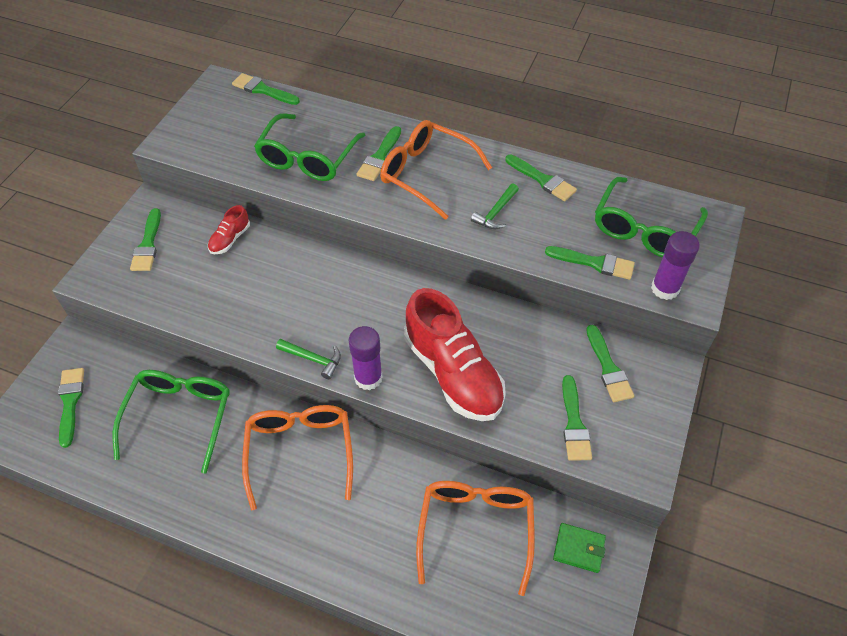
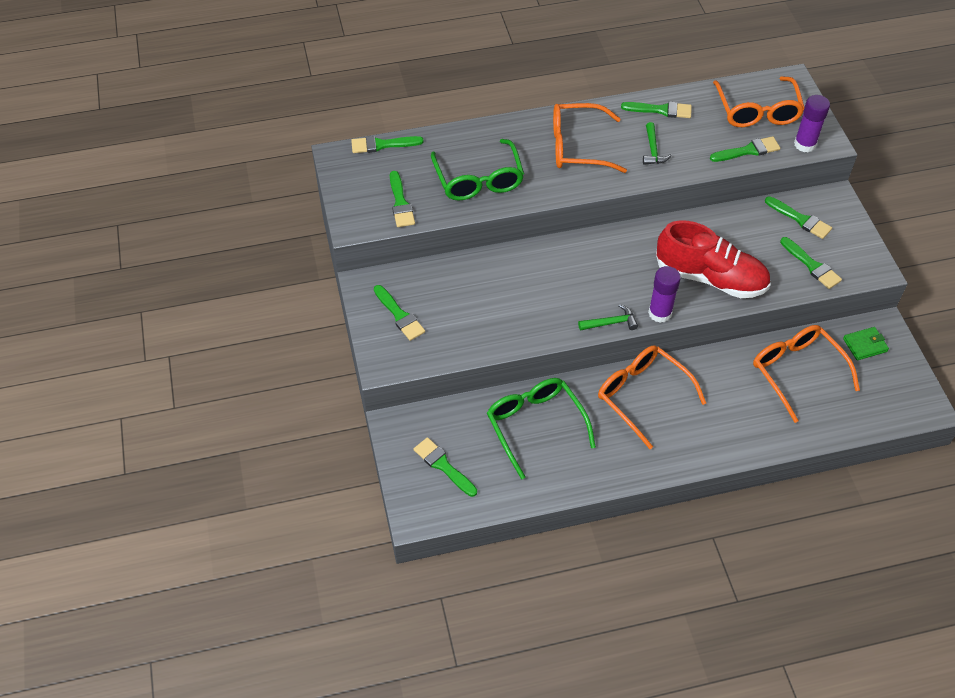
camera: 35 degrees left, 0 degrees up
(230, 239) = (459, 277): red shoe -> none
(379, 157) = (531, 152): green brush -> green brush (400, 203)
(644, 228) = (757, 110): green glasses -> orange glasses

